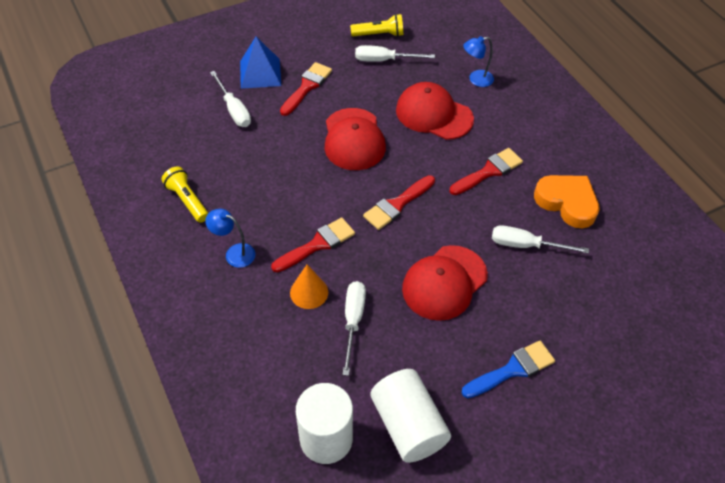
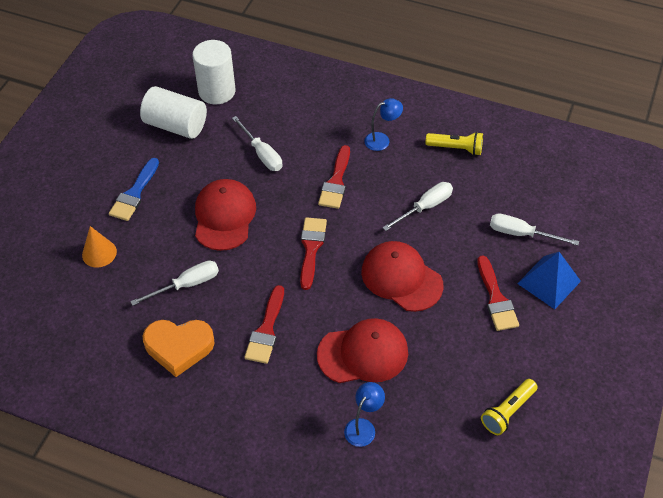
camera: 140 degrees right, 0 degrees up
(309, 292) = (308, 151): orange cone -> orange cone (99, 253)
(384, 60) = (468, 382): white screwdriver -> white screwdriver (425, 207)

